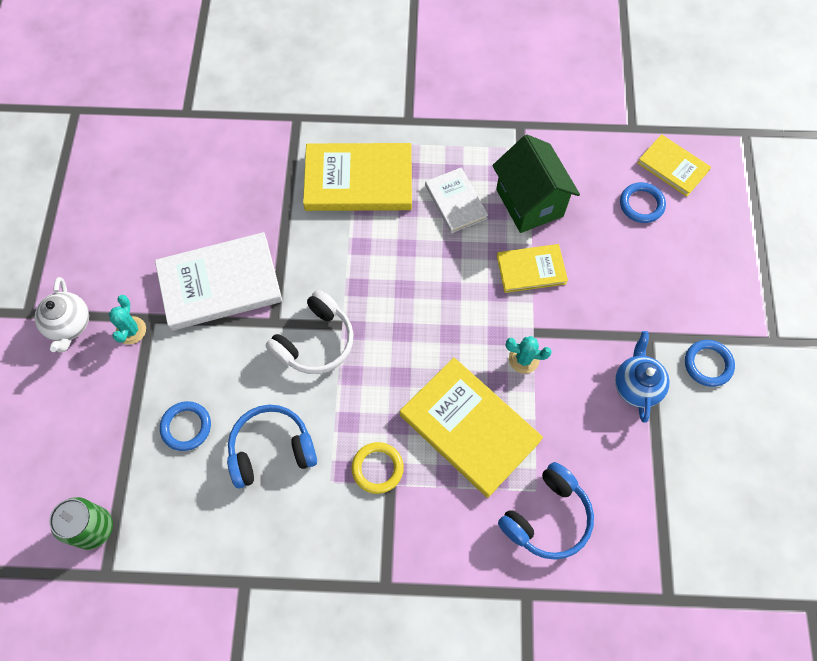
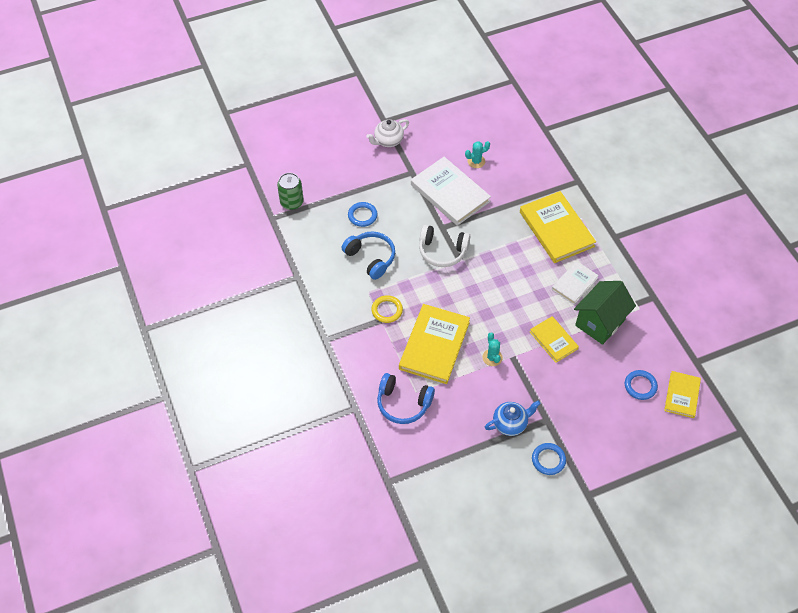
camera: 65 degrees right, 10 degrees down
(131, 330) = (400, 167): turquoise cactus -> turquoise cactus (476, 161)

